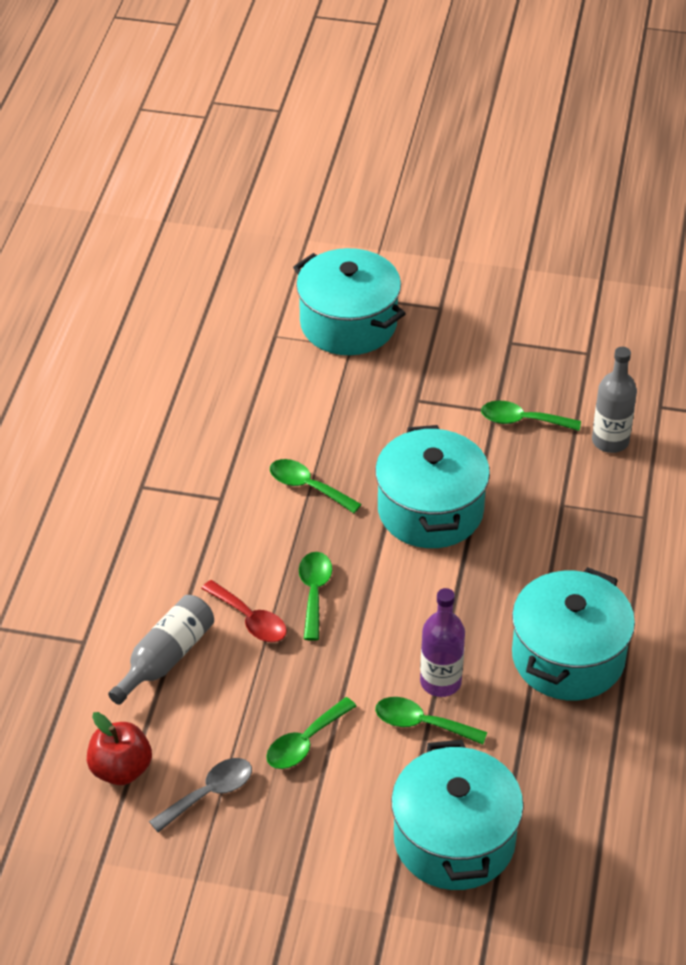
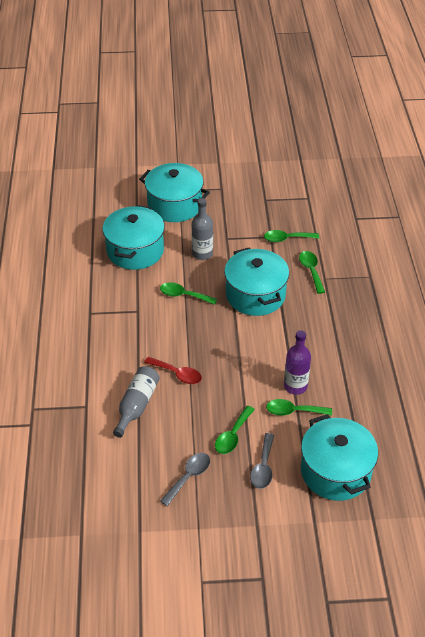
camera: 15 degrees left, 0 degrees up
(121, 769) = (132, 474): red apple -> none
(314, 592) = (208, 352): green spoon -> green spoon (311, 271)
(336, 805) = (263, 467): none -> grey spoon
(568, 657) = (358, 358): turquoise pot -> turquoise pot (135, 251)
(610, 441) = (337, 241): grey bottle -> grey bottle (202, 254)

